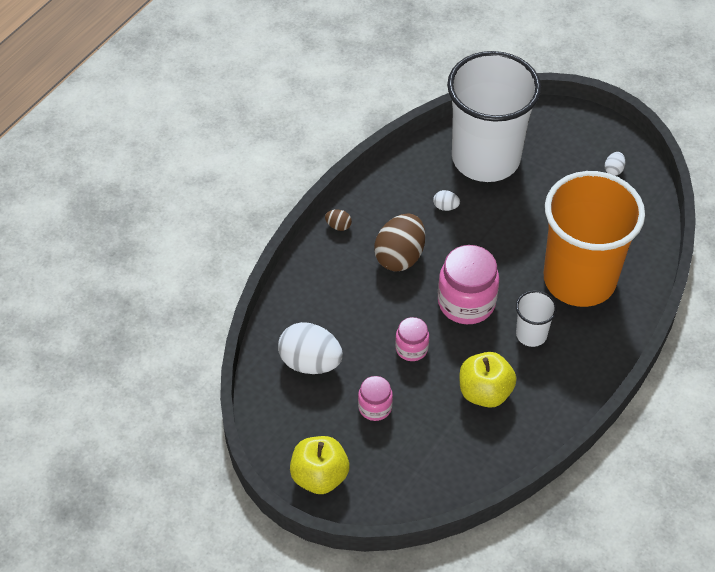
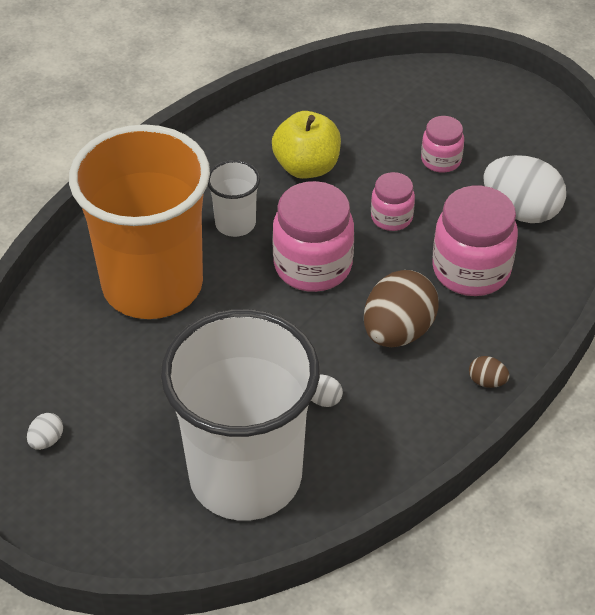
camera: 175 degrees left, 5 degrees down
(319, 476) = (505, 102): yellow apple -> none
(349, 307) = (471, 270): none -> pink jar

